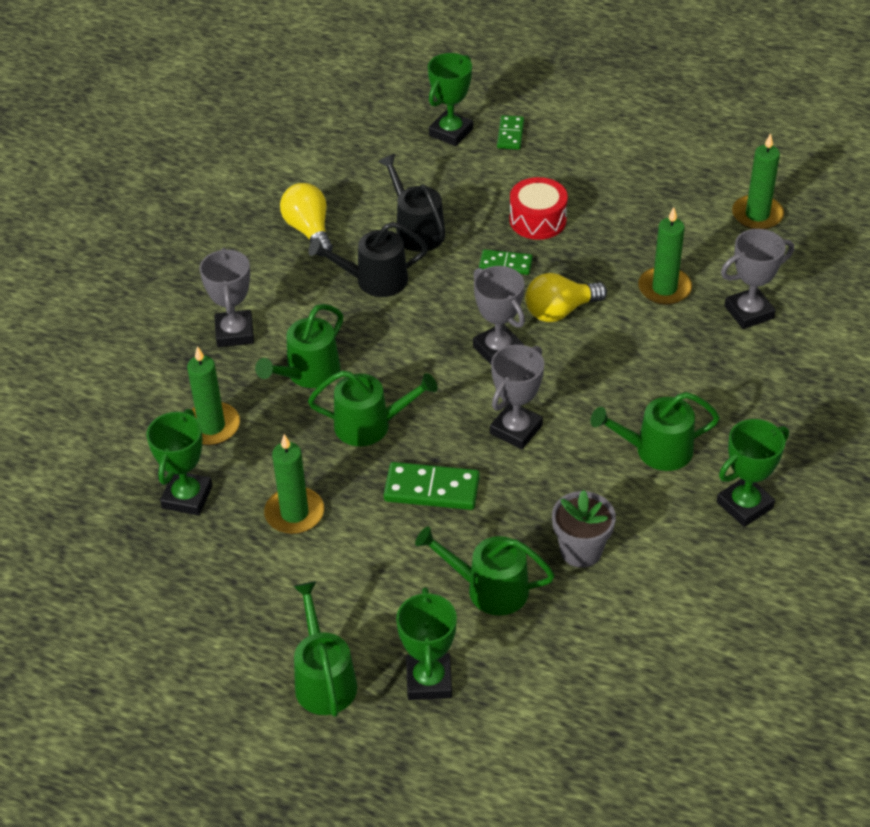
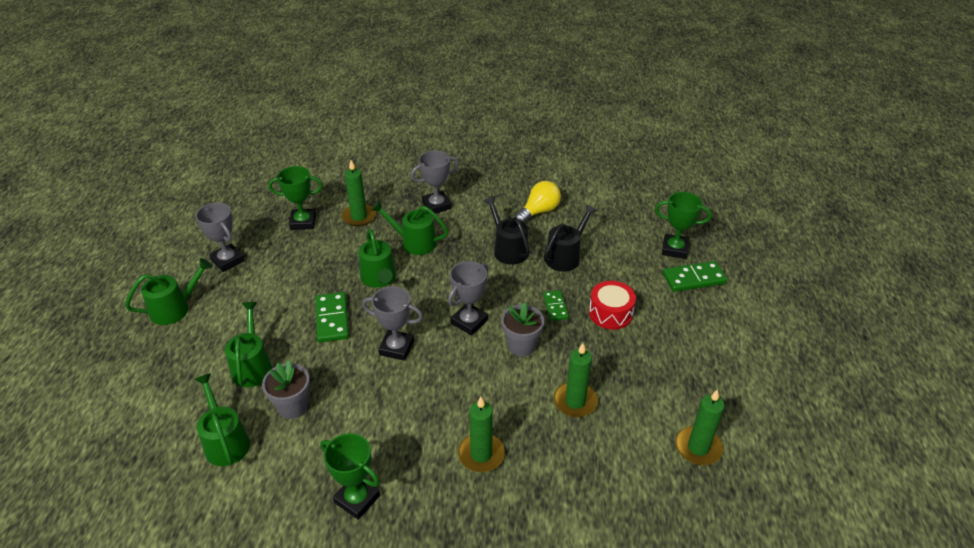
camera: 70 degrees right, 5 degrees down
(294, 513) = (299, 265): green candle -> green candle (481, 454)
(429, 680) = (176, 354): green trophy -> none
(510, 134) = (693, 278): green domino -> green domino, size x1.59
(560, 311) = (521, 346): yellow light bulb -> grey flower pot
(656, 450) = (399, 431): green watering can -> green watering can (225, 441)
(749, 312) = (574, 463): grey trophy -> grey trophy (228, 260)

